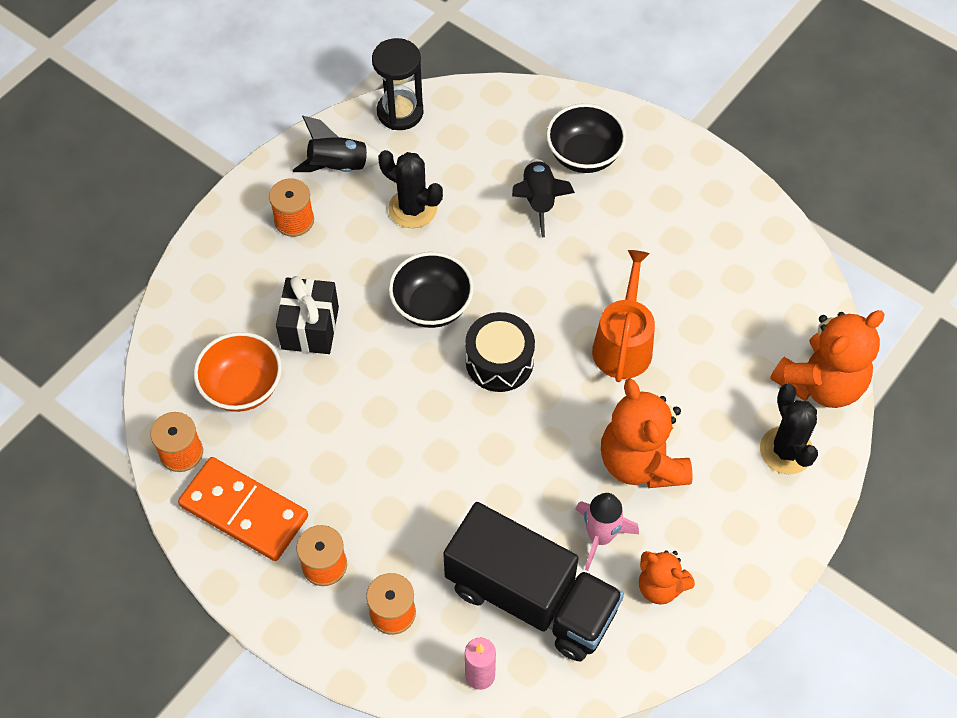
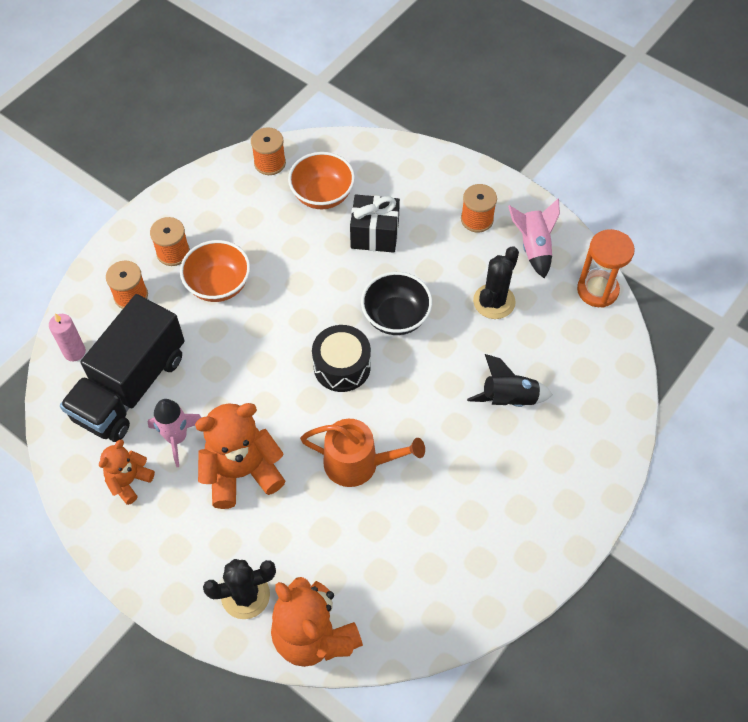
camera: 90 degrees right, 0 degrees up
(244, 511) = (220, 202): orange domino -> none
(338, 167) = (533, 247): black rocket -> pink rocket
(379, 504) = (219, 285): none -> orange bowl
(400, 112) = (597, 290): black hourglass -> orange hourglass
(584, 155) = (563, 438): black bowl -> none

